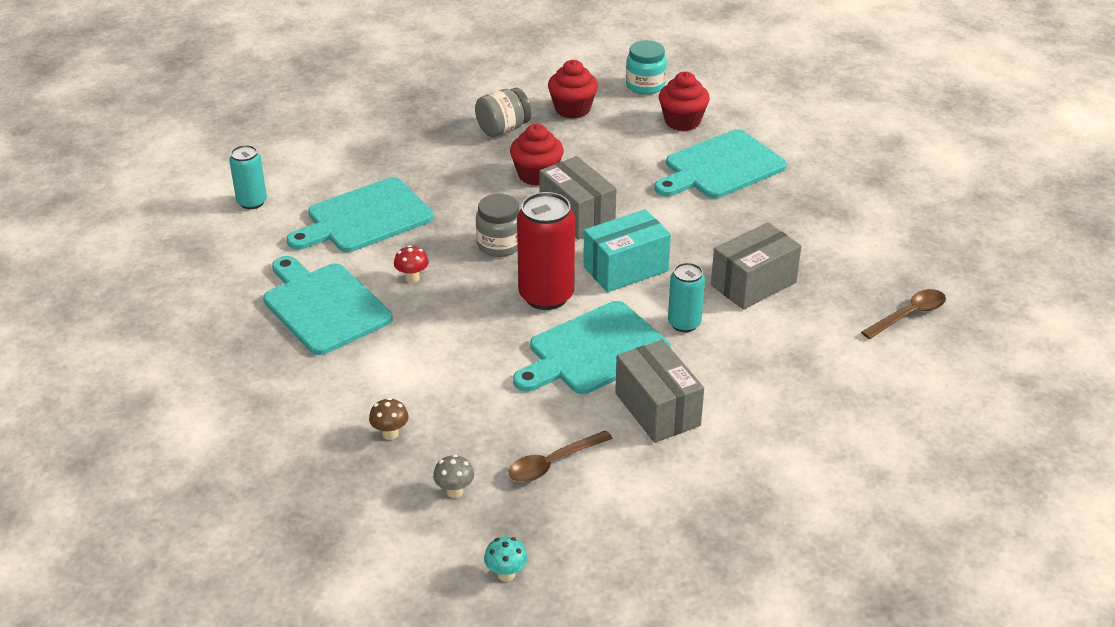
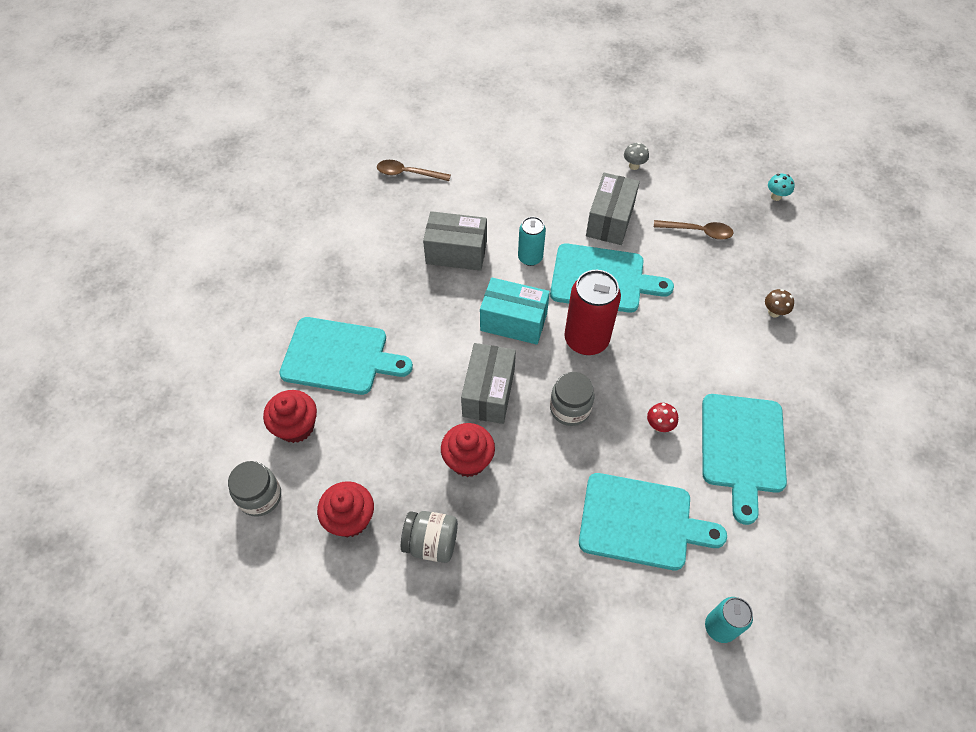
camera: 135 degrees left, 20 degrees up
(454, 491) = (765, 253): grey mushroom -> grey mushroom (634, 166)
(645, 85) = (260, 497): turquoise jar -> grey jar

